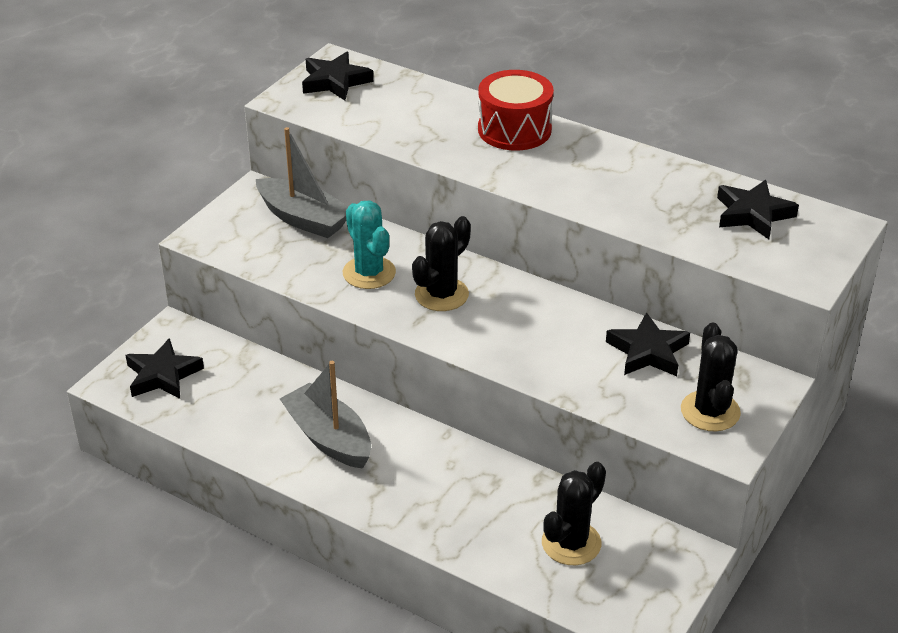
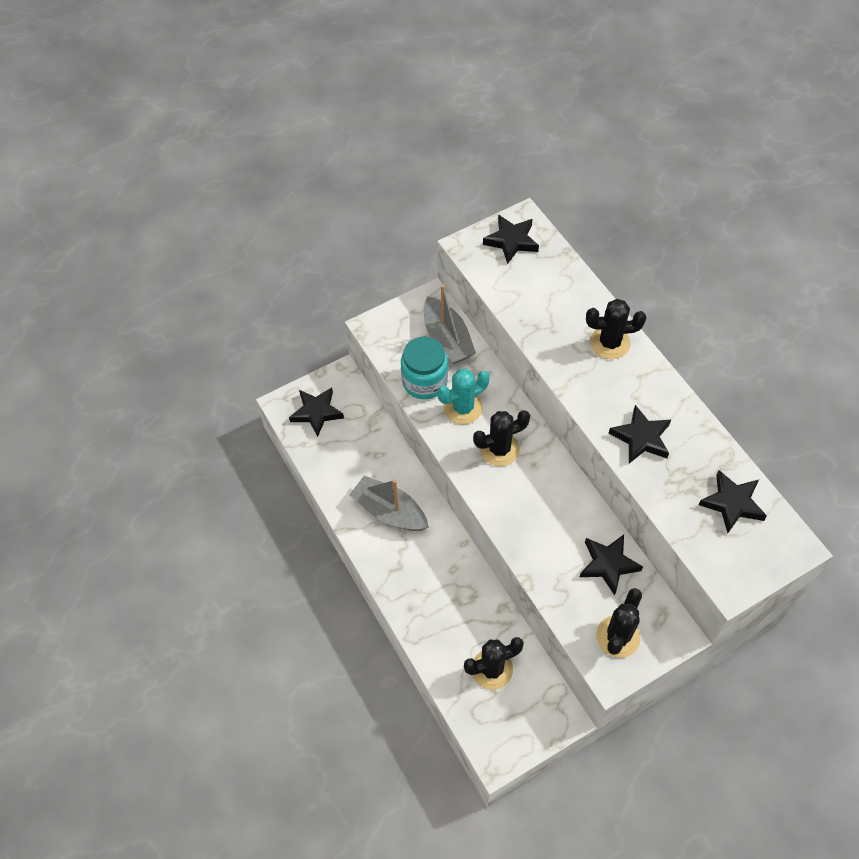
camera: 30 degrees right, 20 degrees up
(303, 264) = (425, 381): none -> turquoise jar
(328, 438) = (389, 511): grey boat -> grey boat turned 45 degrees counterclockwise
(369, 273) = (463, 408): turquoise cactus -> turquoise cactus turned 60 degrees clockwise
(514, 130) = (610, 343): red drum -> black cactus
(612, 194) = (641, 438): none -> black star

